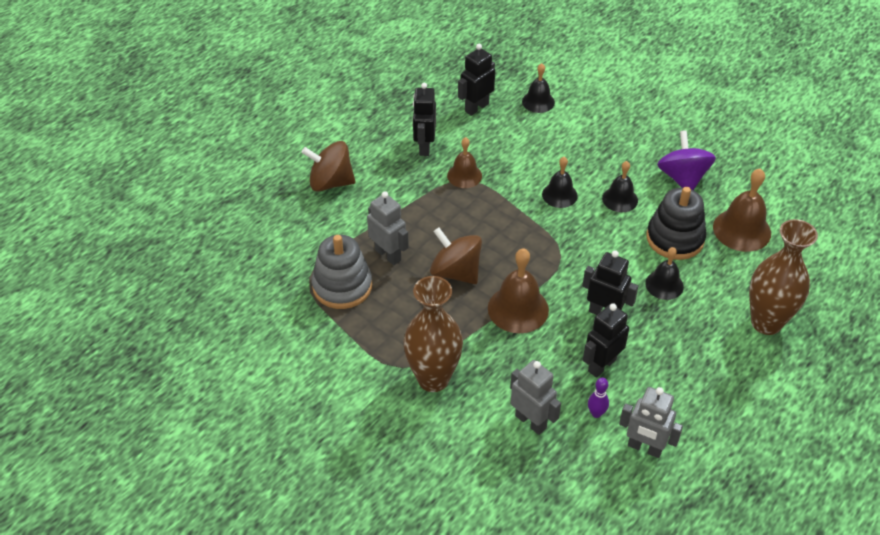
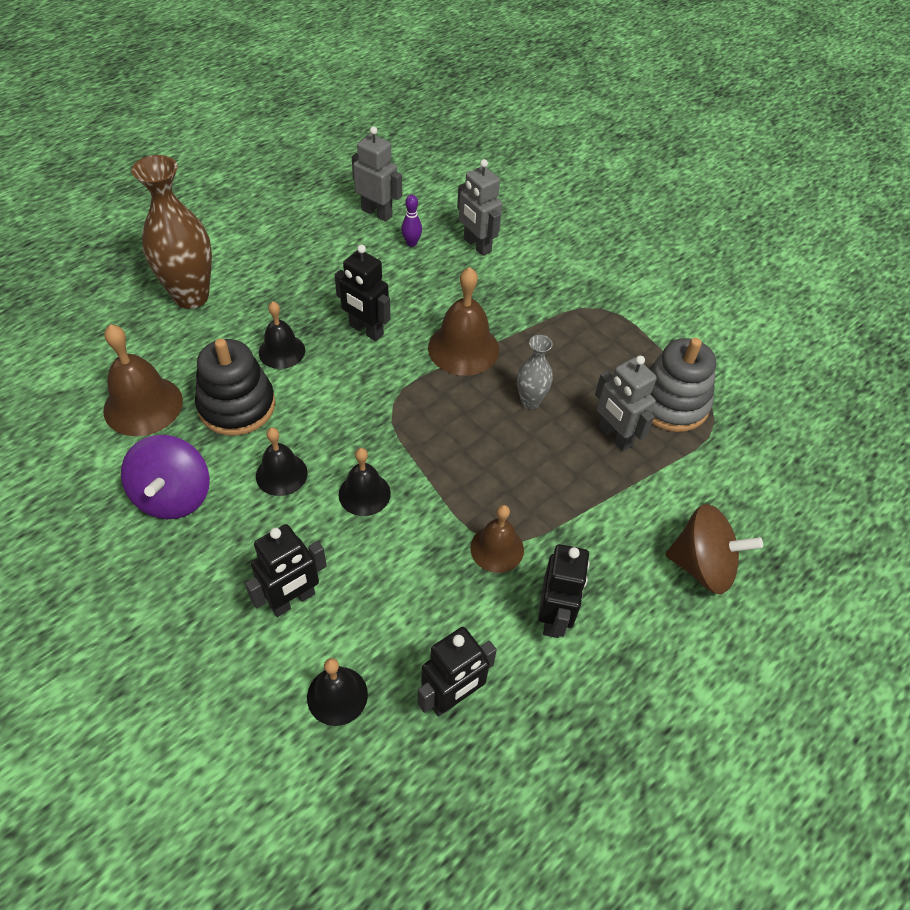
camera: 175 degrees left, 5 degrees up
(433, 379) = (568, 292): brown vase -> none
(455, 272) = (530, 401): brown spinning top -> grey vase
(601, 365) = (390, 281): black robot -> black robot (293, 600)

